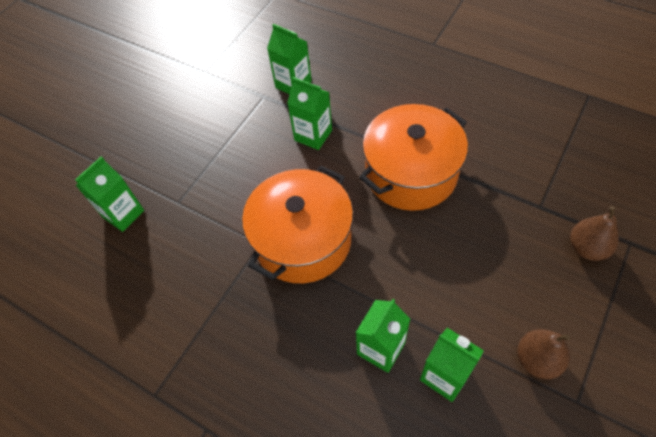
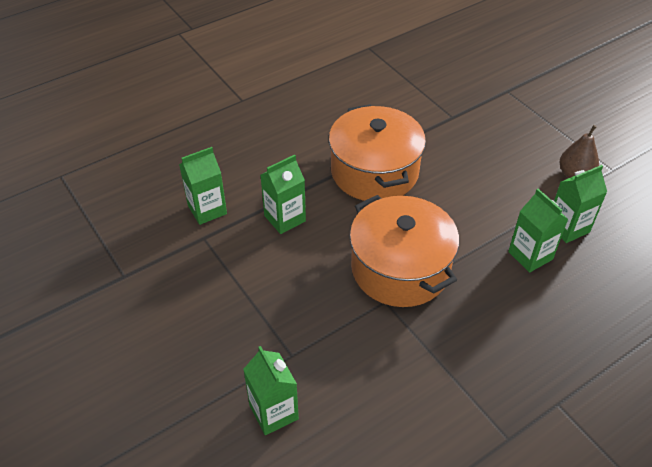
camera: 70 degrees left, 10 degrees down
(587, 248) = (500, 111): brown pear -> none

